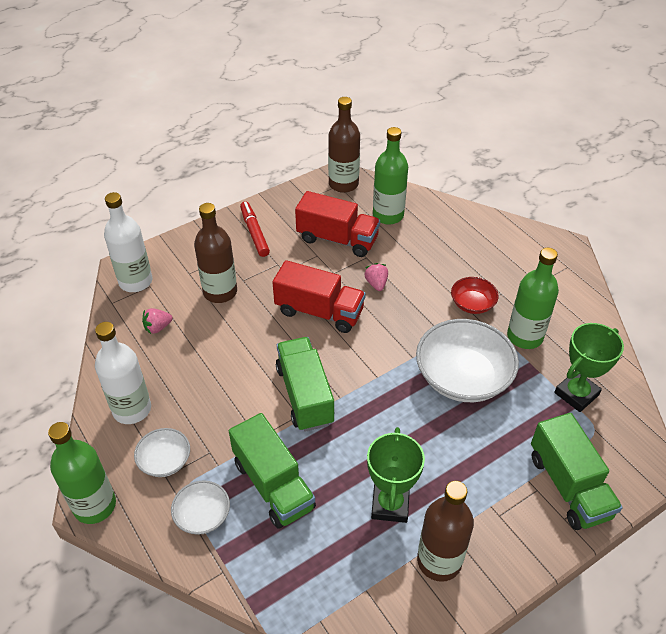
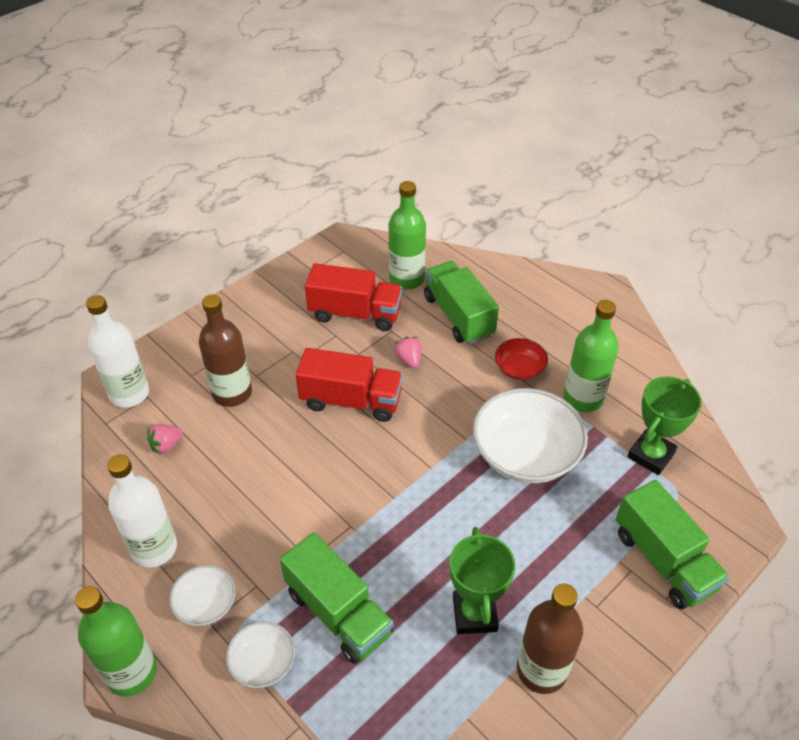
camera: 10 degrees left, 0 degrees up
(254, 233) = (259, 318): red marker -> none
(305, 395) = (354, 501): green truck -> green truck (458, 316)
(343, 184) = (349, 249): brown bottle -> none

